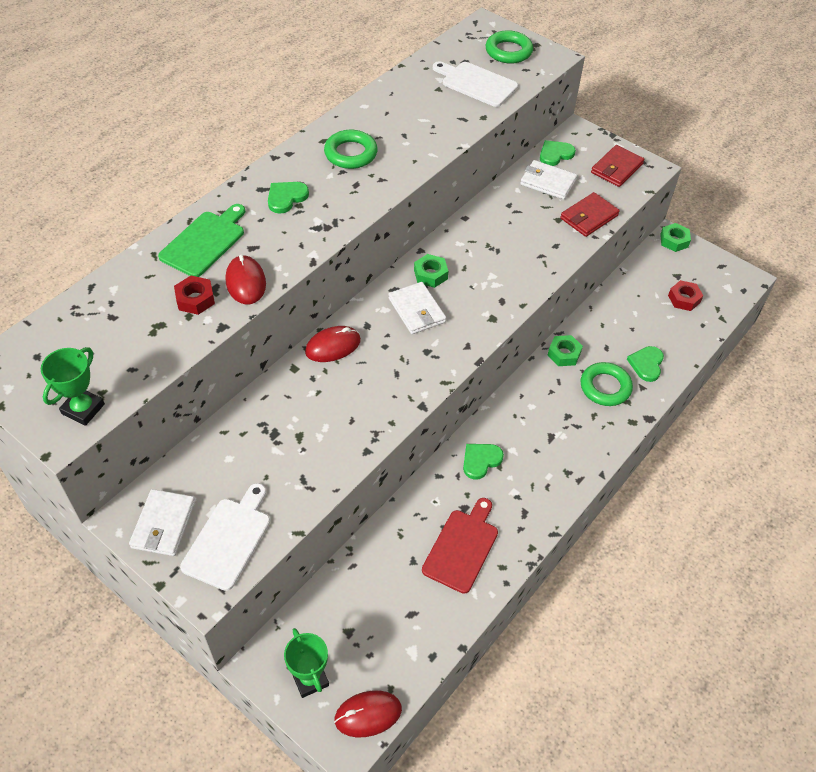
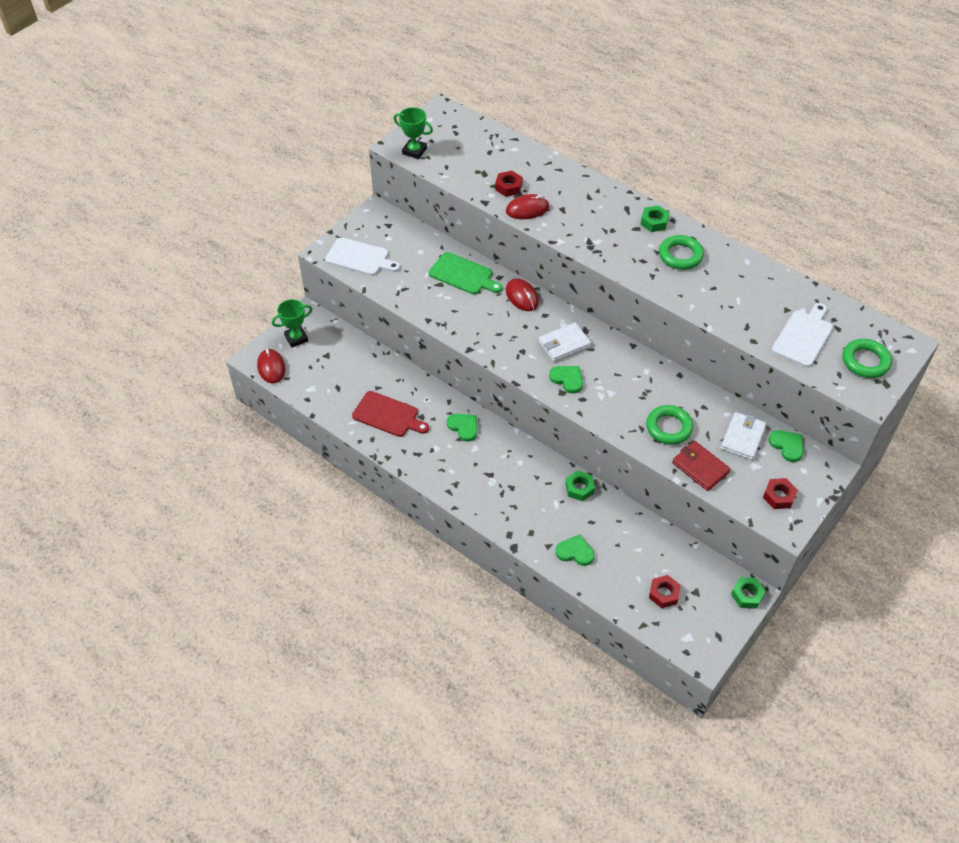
camera: 90 degrees right, 0 degrees up
(163, 524) = (371, 228): white wallet -> none
(204, 242) = (564, 185): green cutting board -> green cutting board (463, 274)
(286, 198) = (619, 222): green heart -> green heart (567, 379)
(430, 274) = (605, 352): green nut -> green nut (654, 222)
(605, 387) = (545, 517): green ring -> green ring (669, 427)
(616, 168) = (779, 496): red wallet -> red nut

